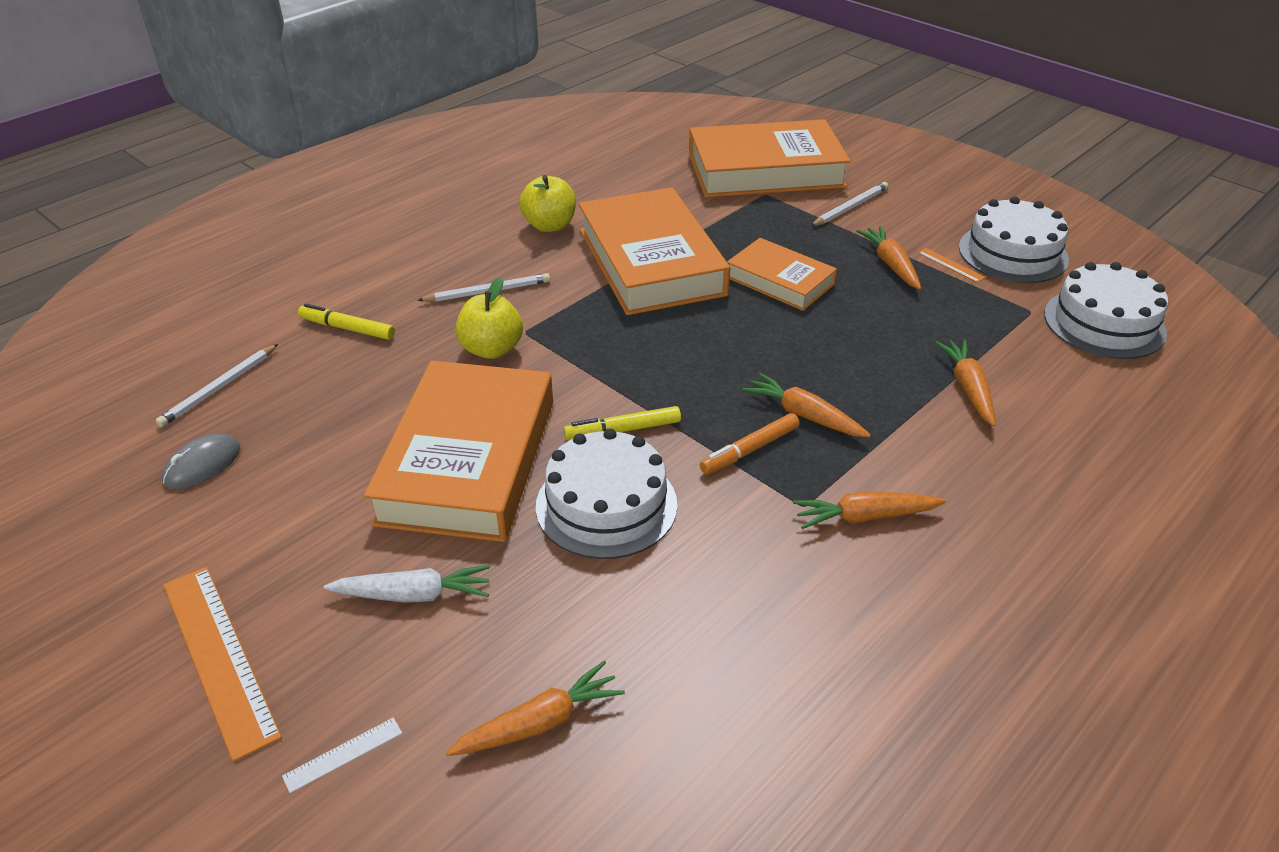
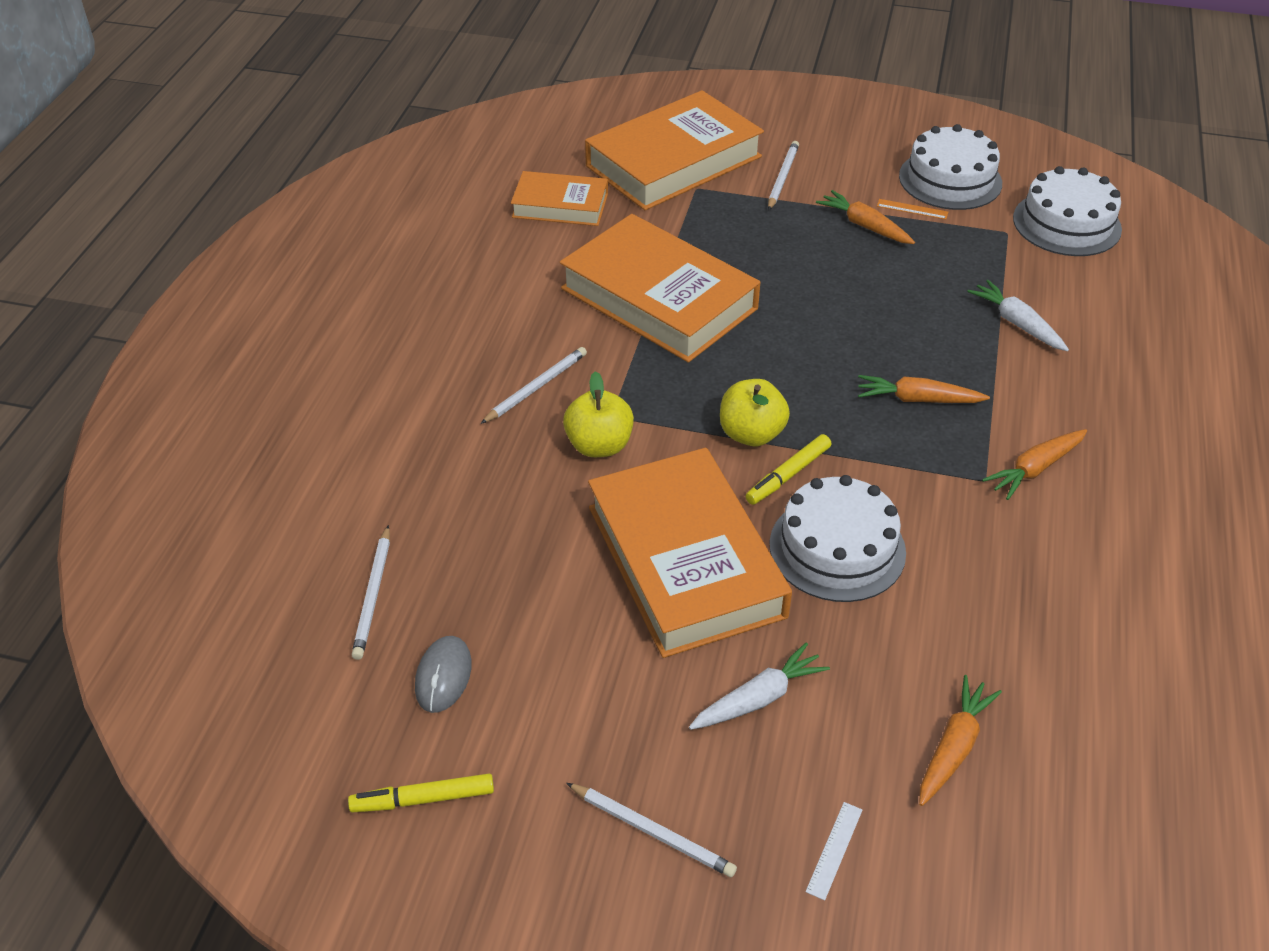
camera: 30 degrees left, 5 degrees up
(219, 657) = (652, 831): orange ruler -> white pencil
(347, 328) = (437, 480): yellow marker -> yellow marker (423, 799)
(549, 225) = (526, 293): yellow apple -> yellow apple (751, 434)
(749, 450) = (903, 449): orange marker -> none
(780, 281) = (788, 276): orange book -> orange book (560, 205)
(968, 388) = (1017, 323): orange carrot -> white carrot

